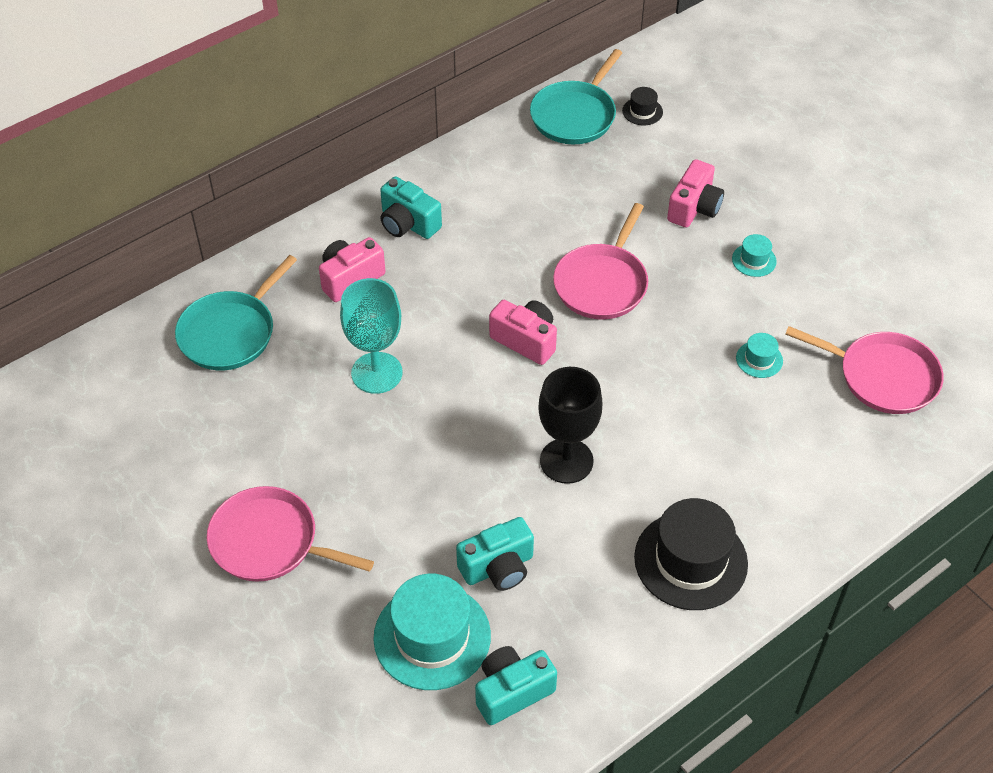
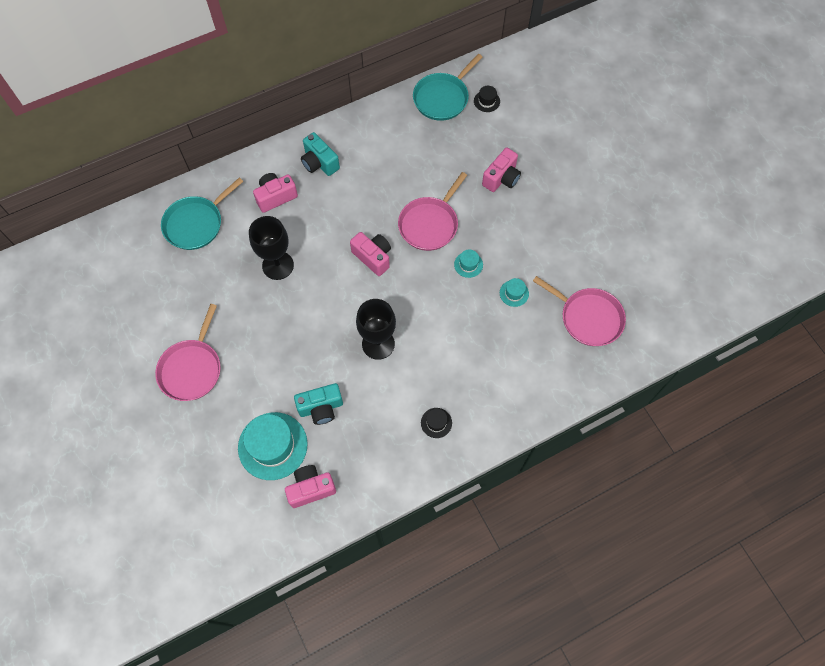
camera: 10 degrees right, 15 degrees up
(270, 542) = (192, 368): pink pan -> pink pan turned 105 degrees counterclockwise
(376, 373) = (278, 265): turquoise goblet -> black goblet
(512, 692) = (311, 489): turquoise camera -> pink camera
(690, 560) = (436, 423): black hat -> black hat, size x0.46
(754, 260) = (529, 222): turquoise hat -> turquoise hat (468, 264)

